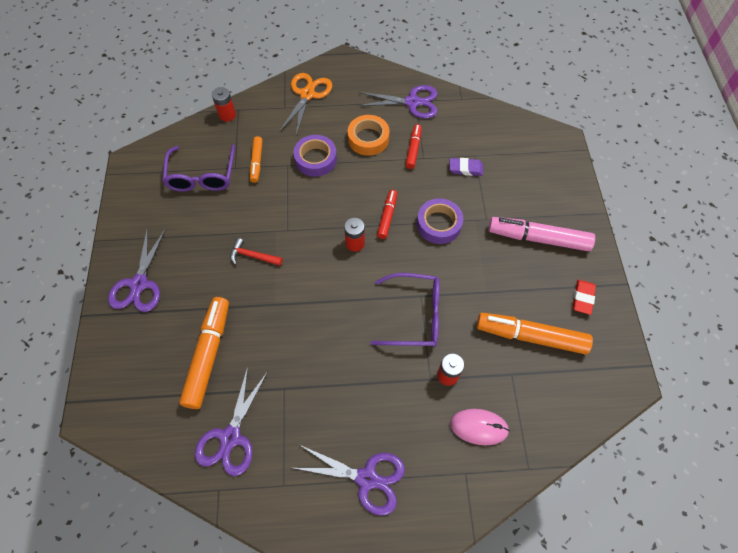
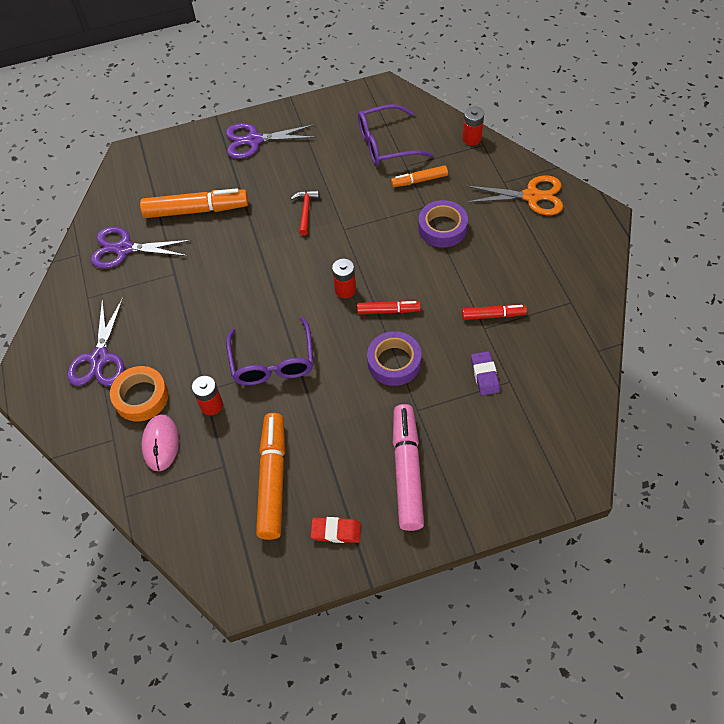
camera: 80 degrees right, 5 degrees down
(368, 139) = (490, 268): orange tape -> orange tape (141, 397)
(412, 102) = (567, 299): purple scissors -> none

